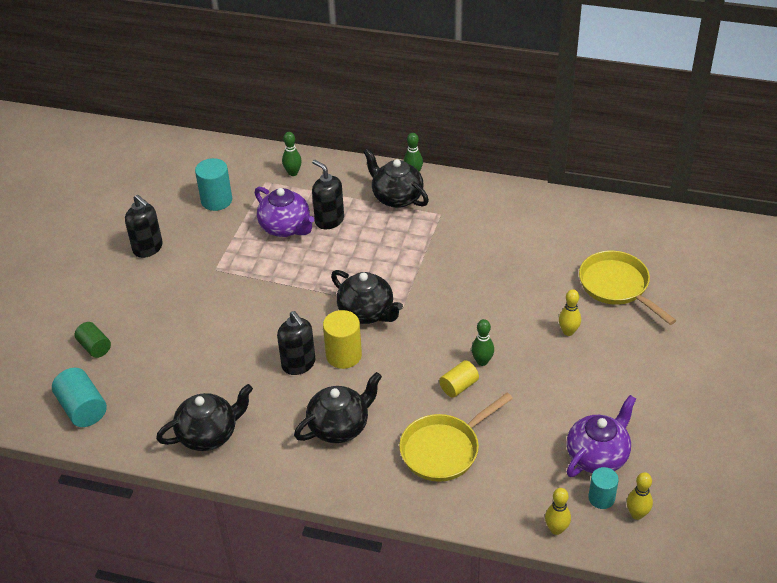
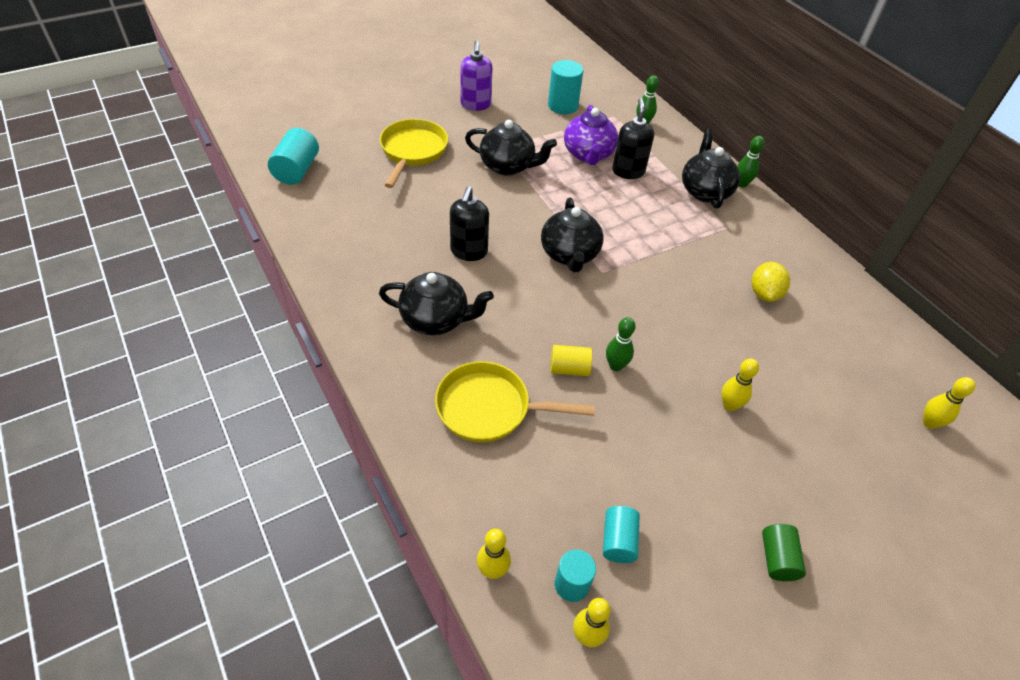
camera: 40 degrees right, 5 degrees up
(94, 347) = (358, 139): green cylinder -> green cylinder (777, 559)
(148, 248) = (475, 105): black soap dispenser -> purple soap dispenser
(209, 434) = (344, 249): black teapot -> black teapot (508, 166)
(343, 355) = (510, 271): yellow cylinder -> none
(511, 244) = (764, 293): none -> yellow lemon
(597, 456) = (618, 541): purple teapot -> turquoise cylinder
(617, 286) = (830, 405): yellow pan -> yellow pan (412, 151)
(672, 255) = (929, 423): none -> yellow bowling pin

